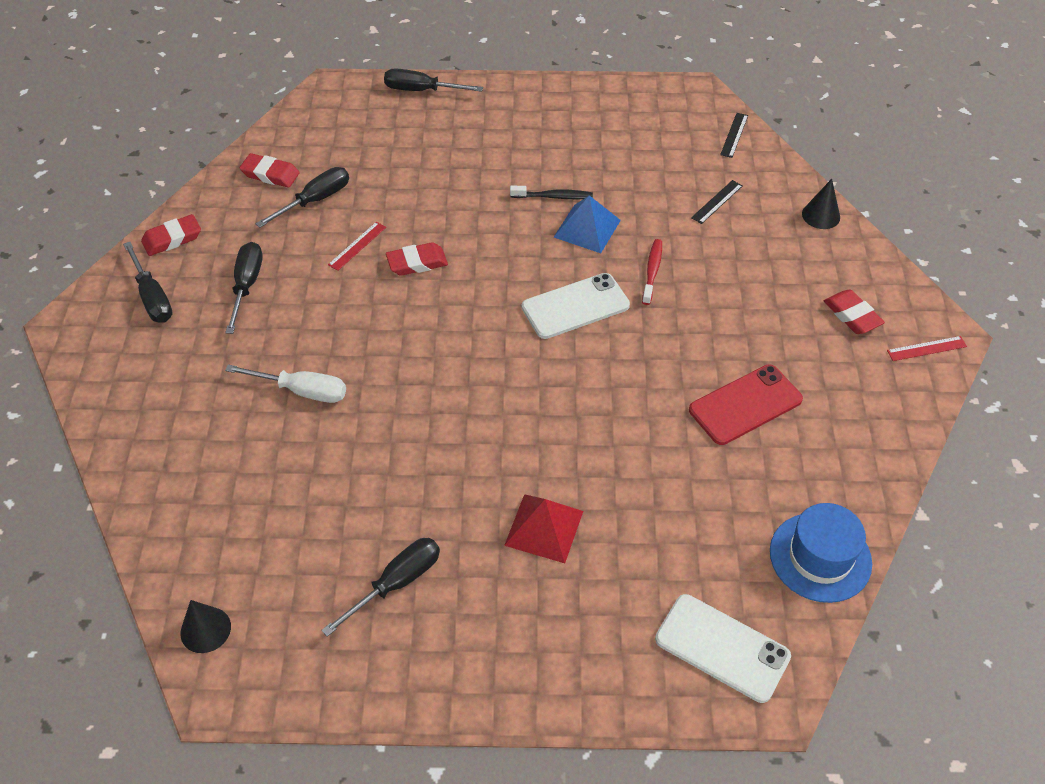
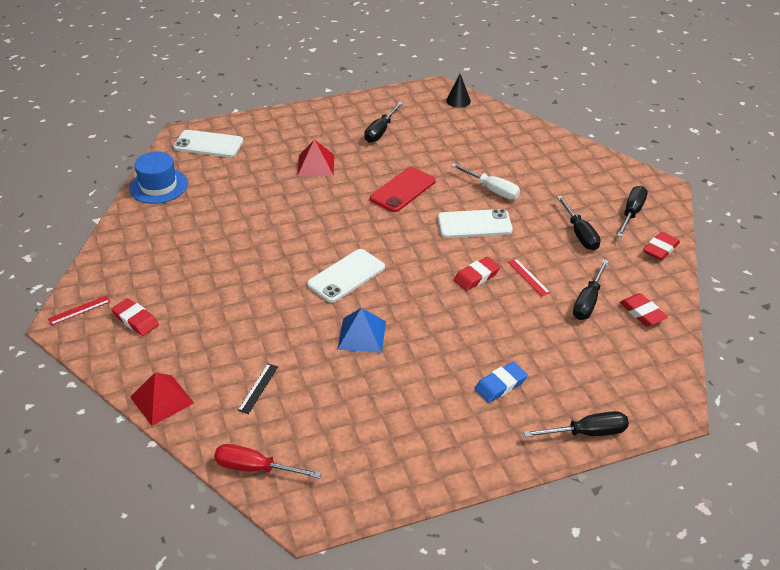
camera: 160 degrees right, 10 degrees down
(152, 297) = (631, 213): black screwdriver -> black screwdriver turned 75 degrees clockwise
(270, 174) = (642, 313): red eraser -> red eraser turned 60 degrees clockwise
(302, 391) = (492, 190): white screwdriver -> white screwdriver turned 135 degrees counterclockwise
(357, 246) = (528, 277): red ruler -> red ruler turned 45 degrees counterclockwise
(368, 338) = (474, 224): none -> white phone
(471, 145) = (500, 385): none -> blue eraser
(554, 197) = (401, 355): black toothbrush -> none
(652, 271) = (297, 314): red toothbrush -> none
(734, 135) = (255, 468): black ruler -> red screwdriver
(745, 405) = (211, 245): red phone -> red phone (403, 190)
(821, 215) = (162, 399): black cone -> red pyramid

